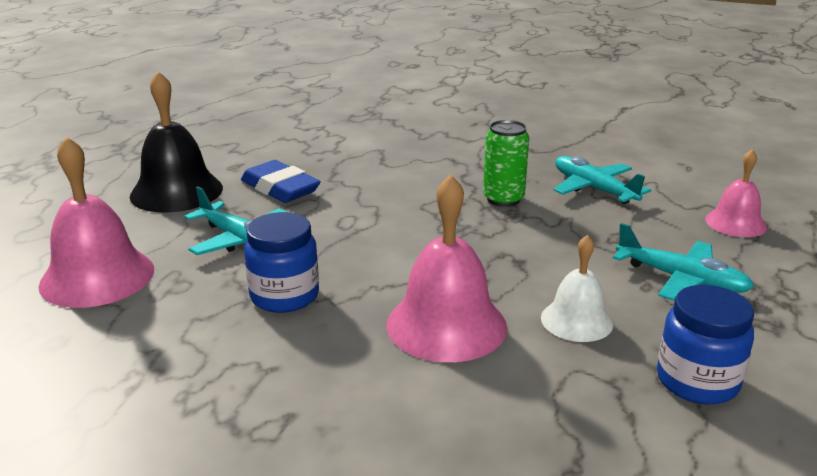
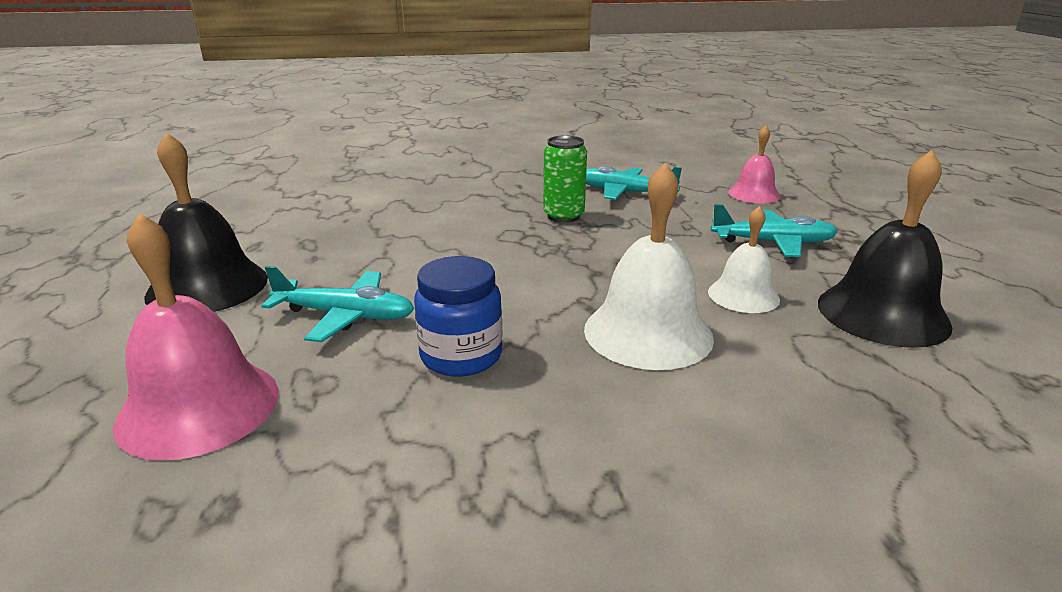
camera: 30 degrees left, 0 degrees up
(280, 188) = (333, 255): blue eraser -> none
(446, 325) = (648, 332): pink bell -> white bell
(697, 381) = (882, 313): blue jar -> black bell

